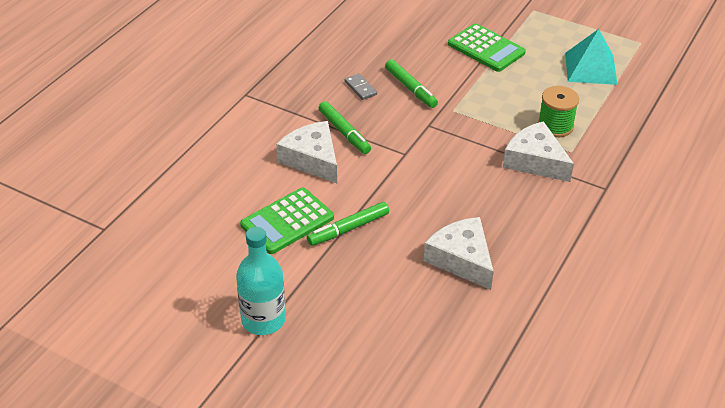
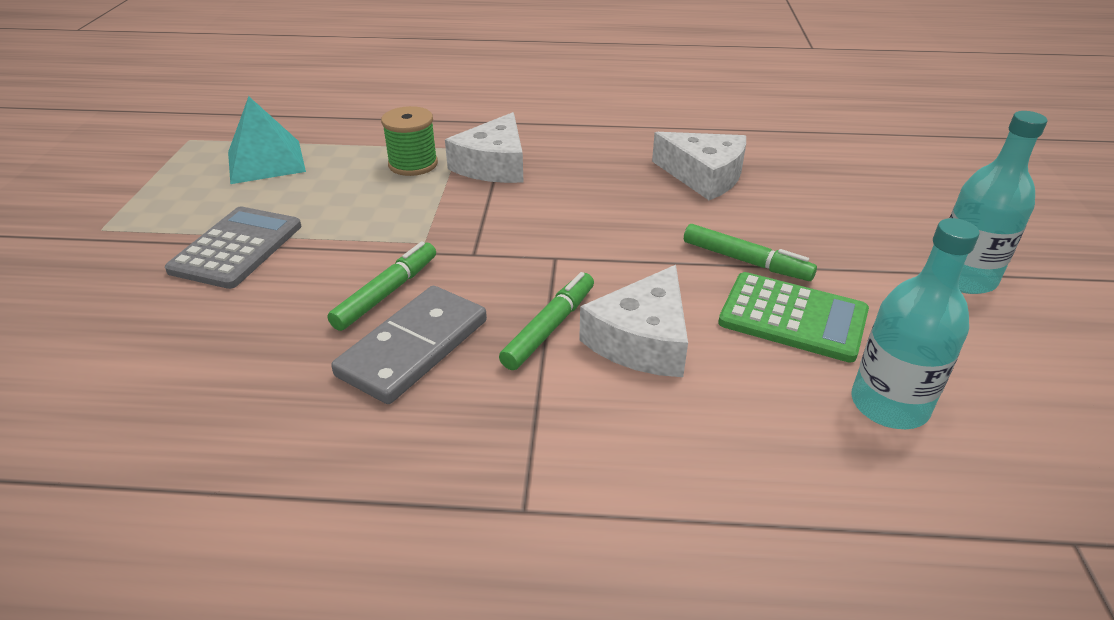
camera: 115 degrees left, 5 degrees down
(206, 220) = (889, 405): none -> turquoise bottle
(360, 88) = (414, 348): grey domino -> grey domino, size x2.13
(461, 259) = (704, 176): white cheese -> white cheese turned 90 degrees counterclockwise
(486, 48) = (237, 248): green calculator -> grey calculator

